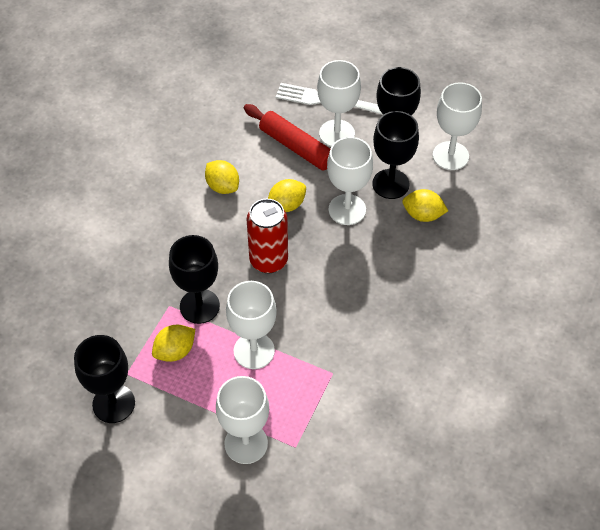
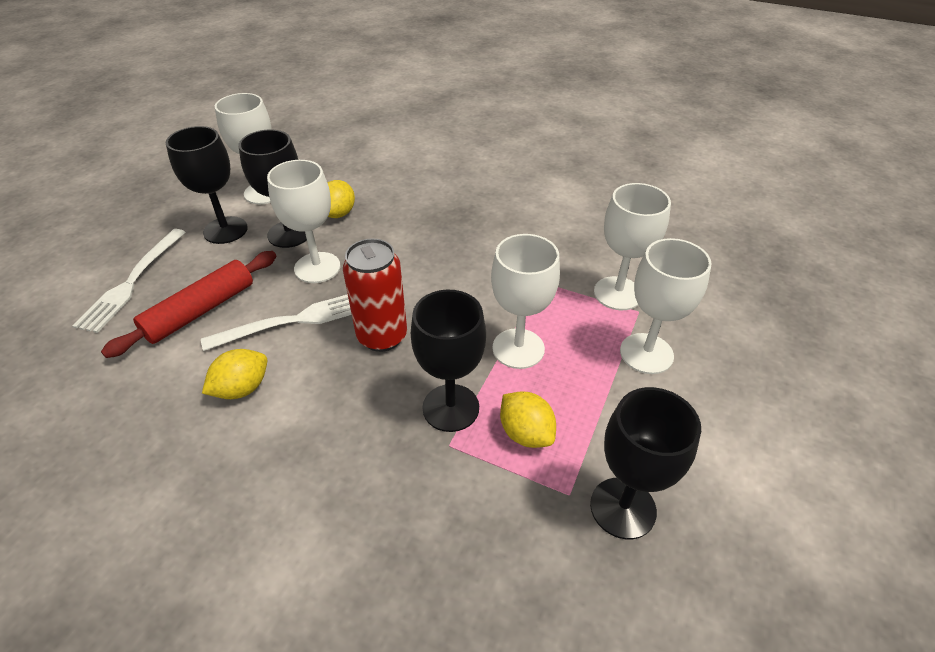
camera: 90 degrees left, 10 degrees down
(286, 205) = (296, 320): yellow lemon -> white fork
(337, 133) = (193, 274): white goblet -> white goblet (617, 293)

